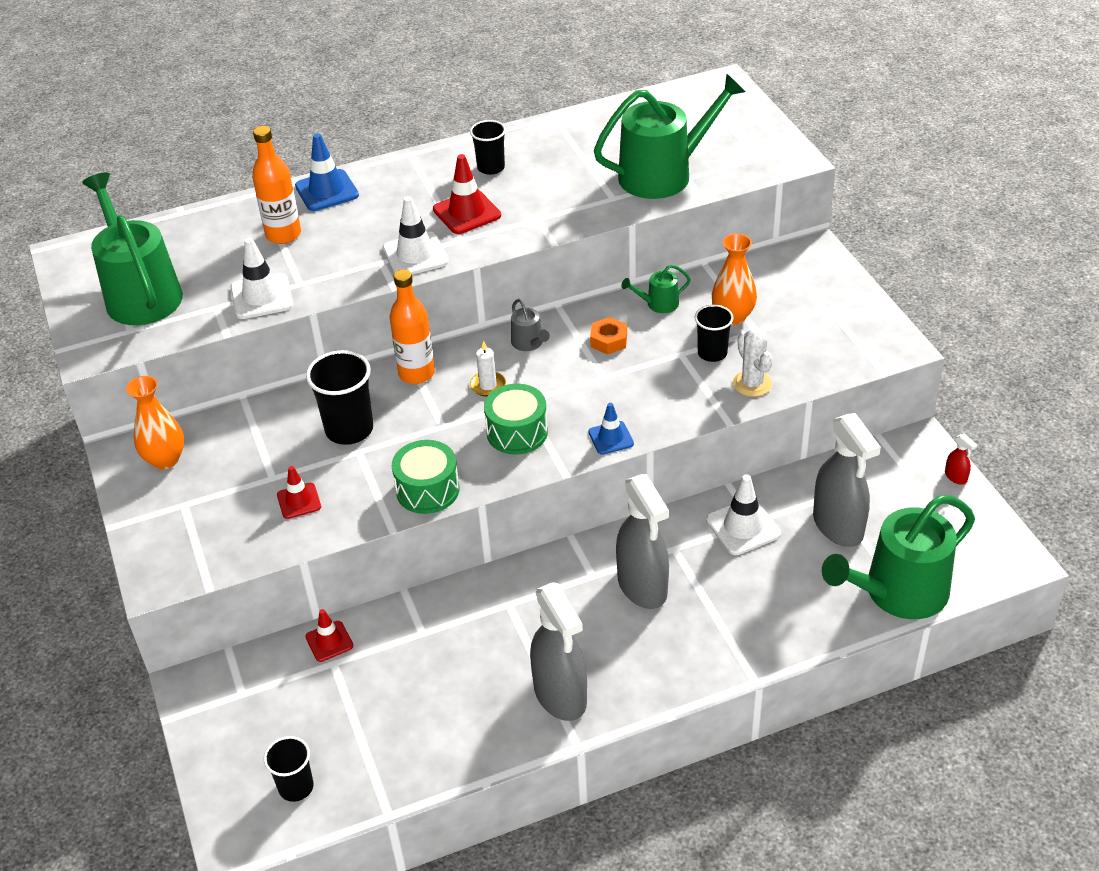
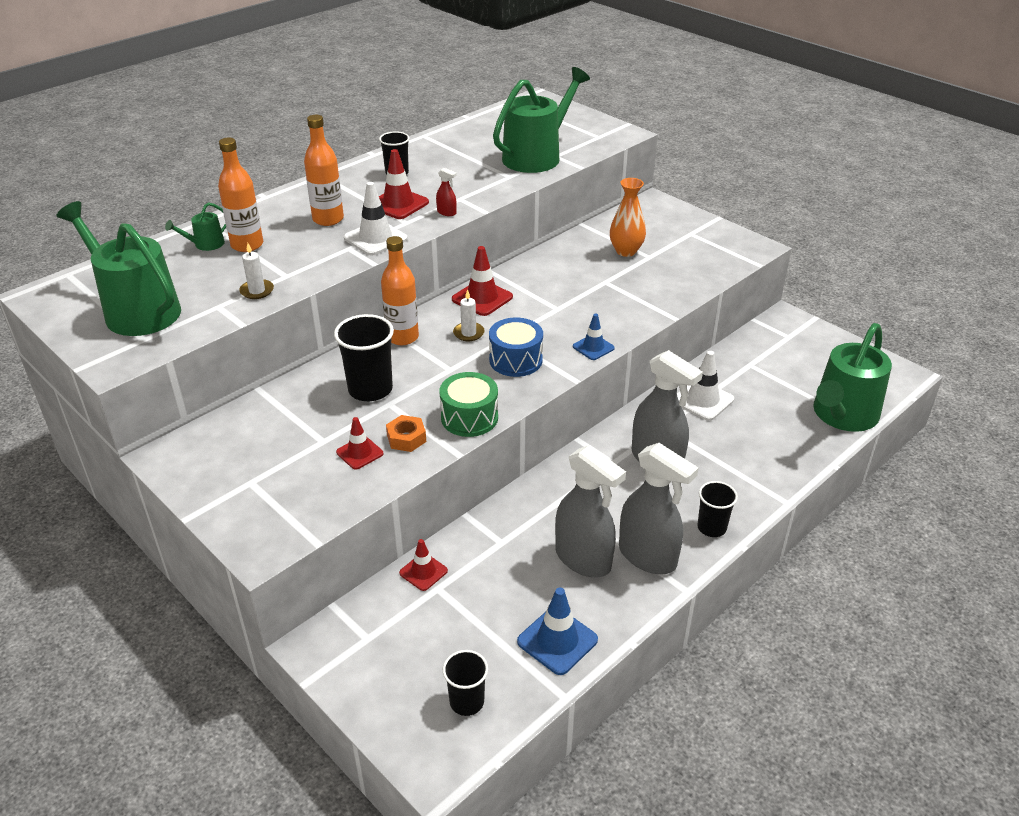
camera: 25 degrees left, 5 degrees down
(165, 459) = (210, 451): orange vase -> none
(262, 296) = (257, 291): white traffic cone -> white candle
(327, 191) = (266, 209): blue traffic cone -> blue traffic cone (557, 641)
(382, 218) = (328, 219): none -> orange bottle
(517, 432) = (515, 360): green drum -> blue drum
(529, 343) = (482, 298): grey watering can -> red traffic cone
(608, 340) = (544, 284): orange nut -> orange nut (406, 438)
(658, 304) = (564, 254): green watering can -> green watering can (205, 244)
(712, 353) = (628, 276): black cup -> black cup (711, 527)
(752, 383) = (672, 290): white cactus -> none
(838, 526) = (769, 383): grey spray bottle -> grey spray bottle (583, 559)
(956, 477) = (824, 333): red spray bottle -> red spray bottle (446, 212)

